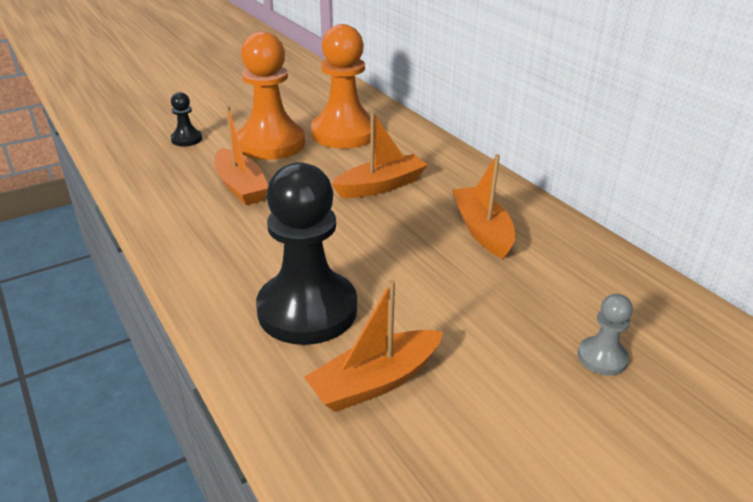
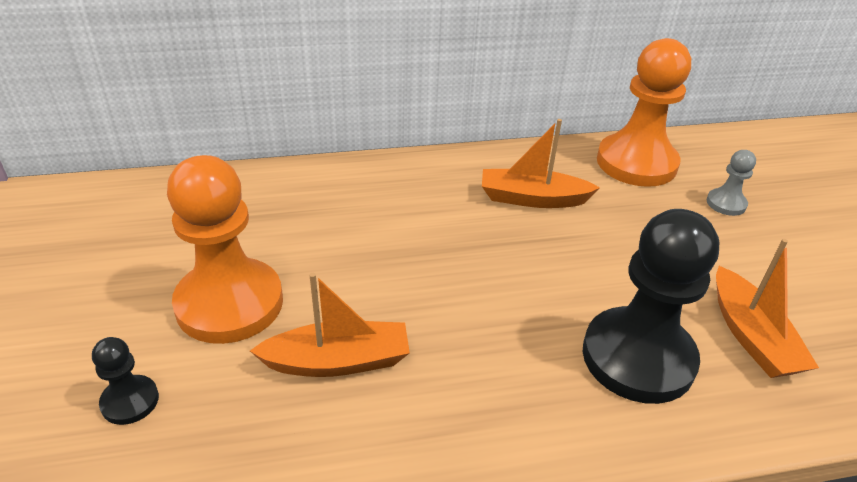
camera: 70 degrees left, 5 degrees up
(344, 133) = (256, 229): orange pawn -> orange pawn (636, 163)
(381, 186) = (412, 236): orange boat -> none

